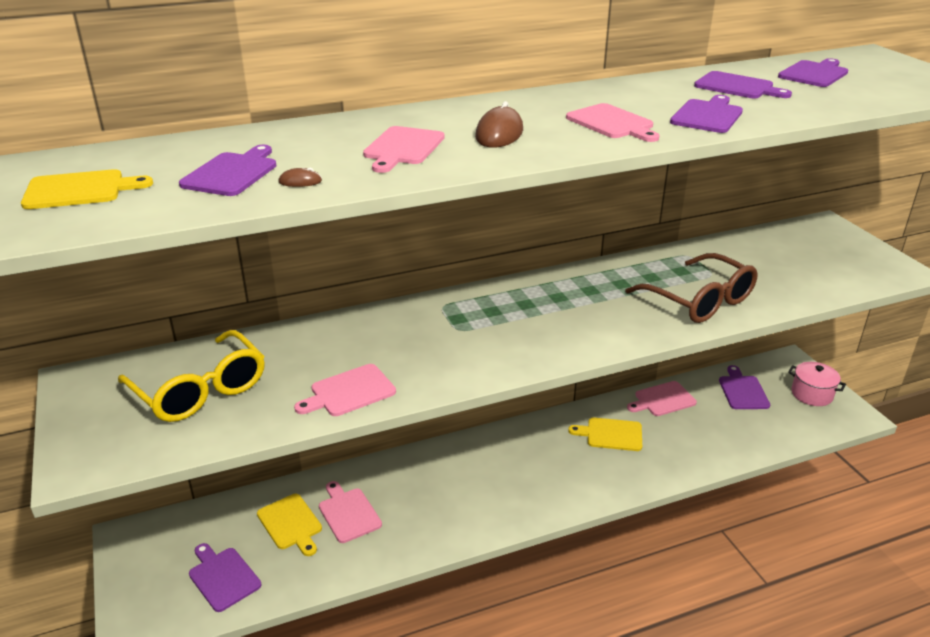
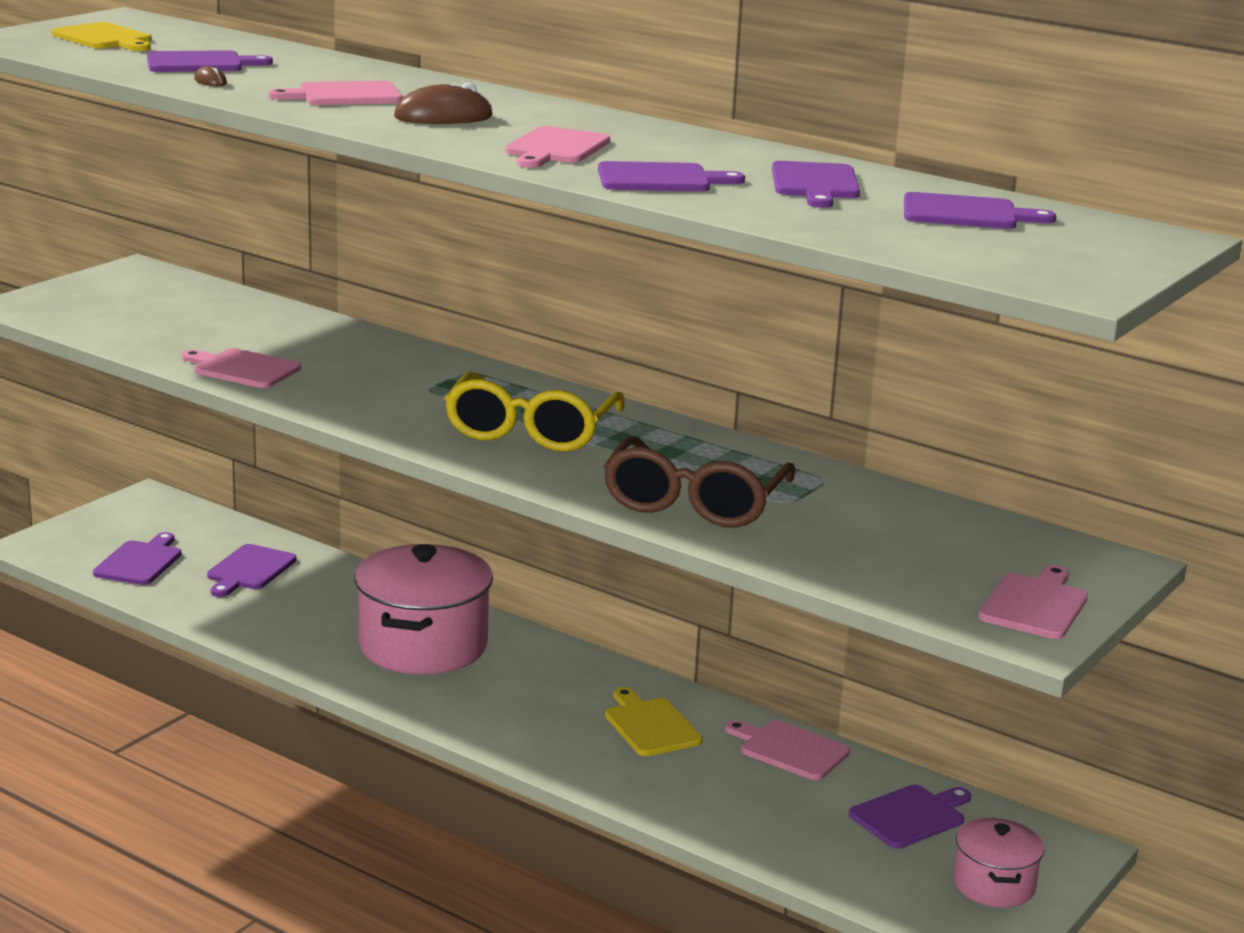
camera: 55 degrees right, 10 degrees down
(200, 389) = (174, 313): yellow glasses -> yellow glasses (531, 430)
(290, 524) = (249, 570): yellow cutting board -> purple cutting board
(348, 513) = (299, 595): pink cutting board -> pink cutting board (1035, 605)
(460, 483) = (423, 646): none -> pink pot

